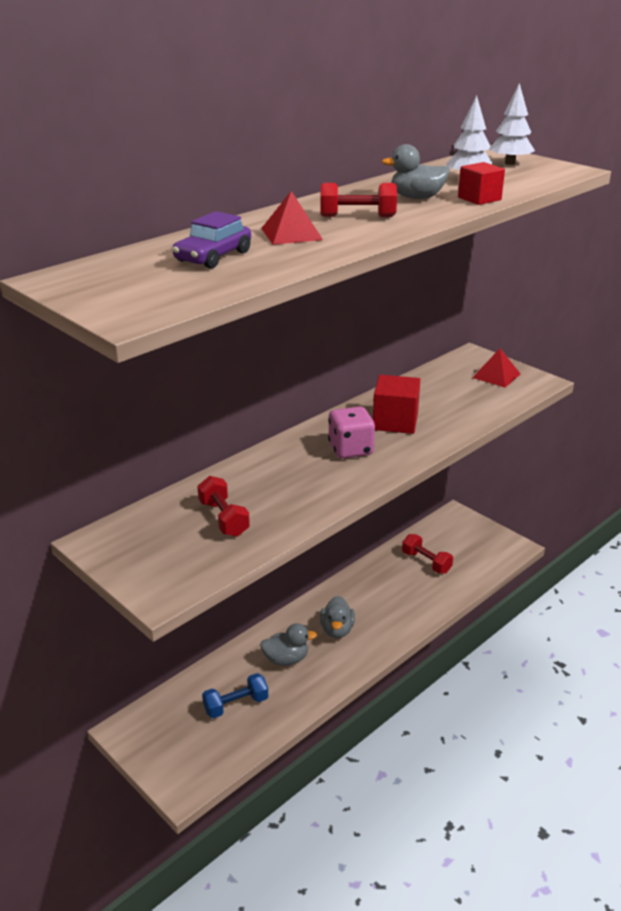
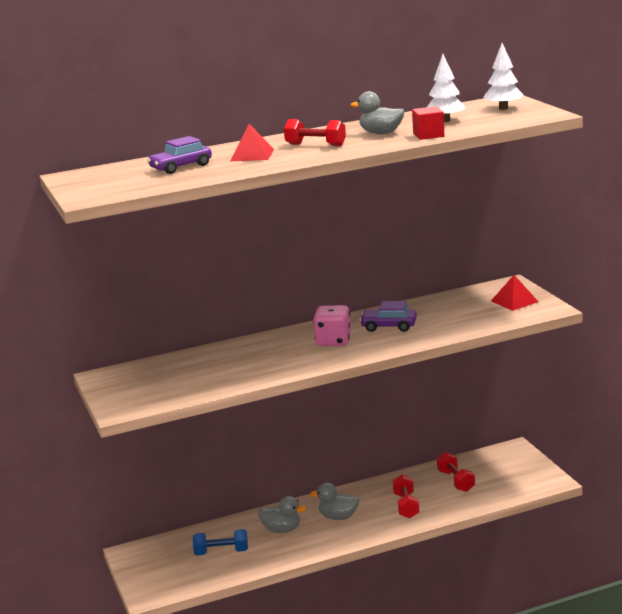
camera: 25 degrees right, 10 degrees down
(223, 518) = (198, 373): red dumbbell -> red dumbbell (406, 506)
(337, 630) = (338, 517): grey duck -> grey duck turned 75 degrees clockwise
(395, 422) = (389, 326): red cube -> purple car

